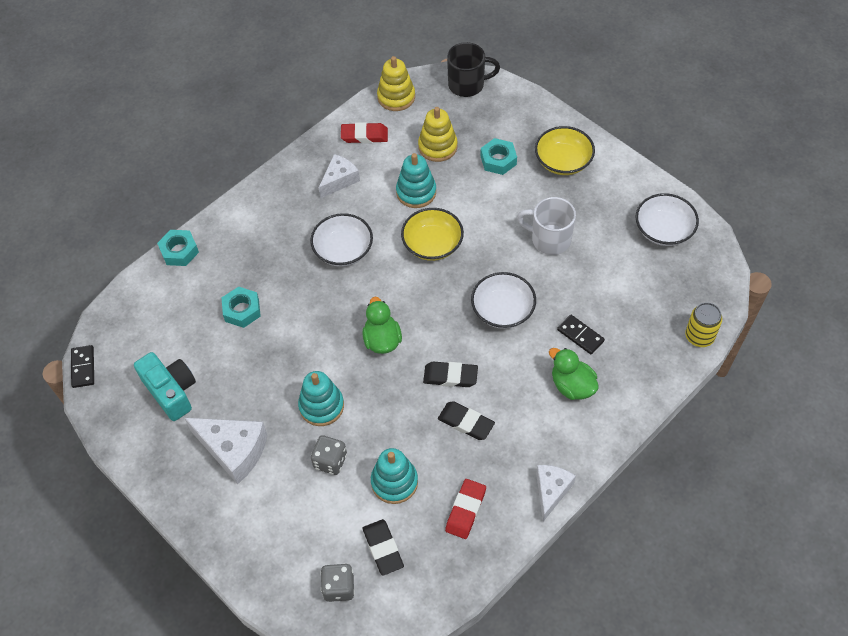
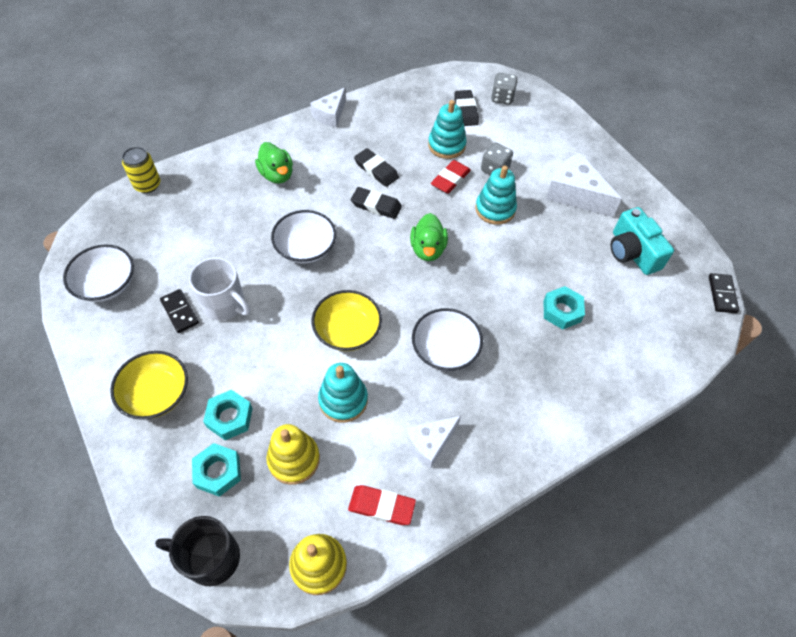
camera: 170 degrees left, 0 degrees up
(179, 251) = (631, 397): turquoise nut -> turquoise nut (218, 472)
(465, 510) = (398, 118): red eraser -> red eraser (450, 179)
(580, 335) = (248, 210): black domino -> black domino (180, 312)

